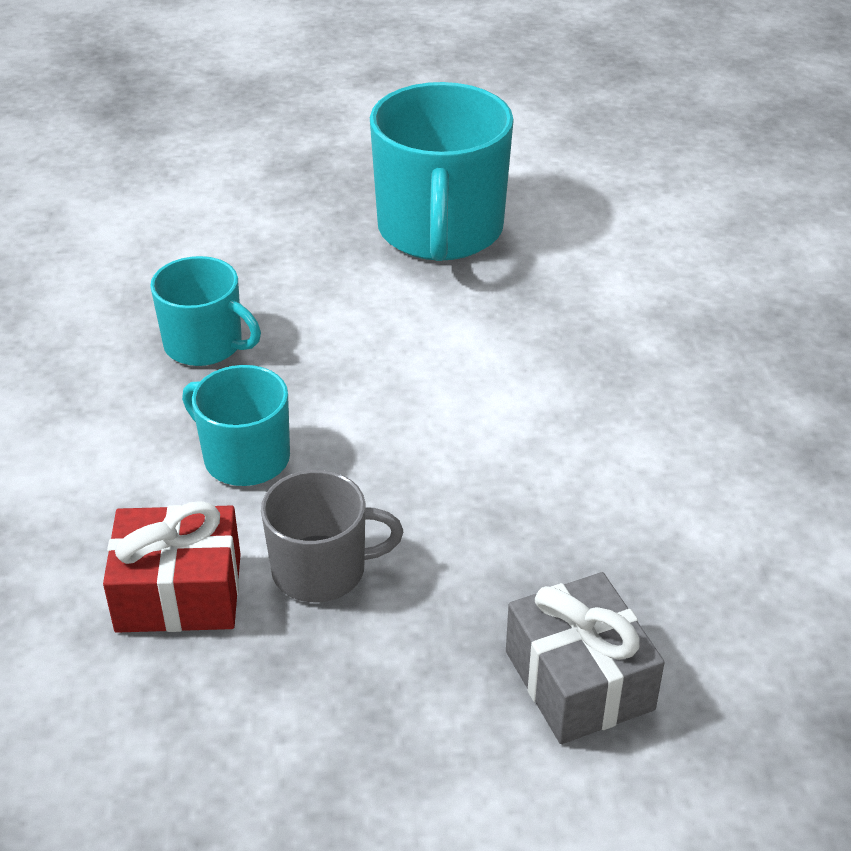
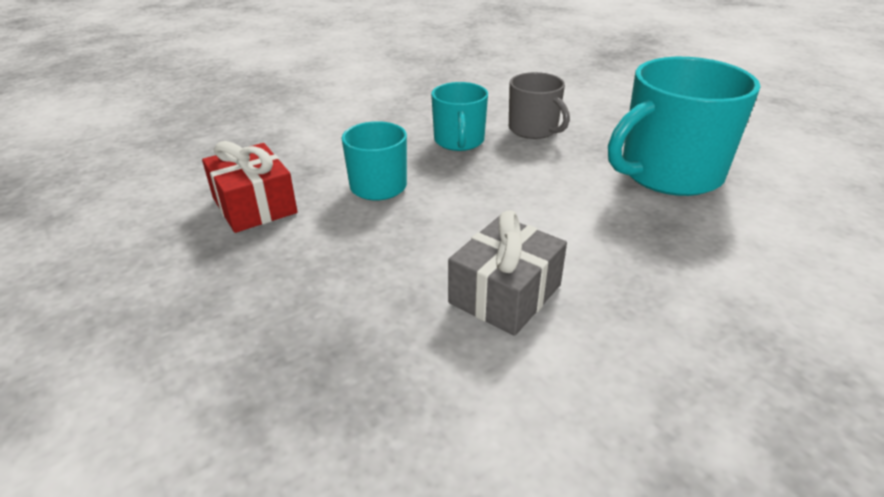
camera: 60 degrees right, 5 degrees down
(321, 570) = (303, 245): grey mug -> grey mug (534, 129)
(579, 680) = (259, 408): grey gift -> grey gift (505, 294)

